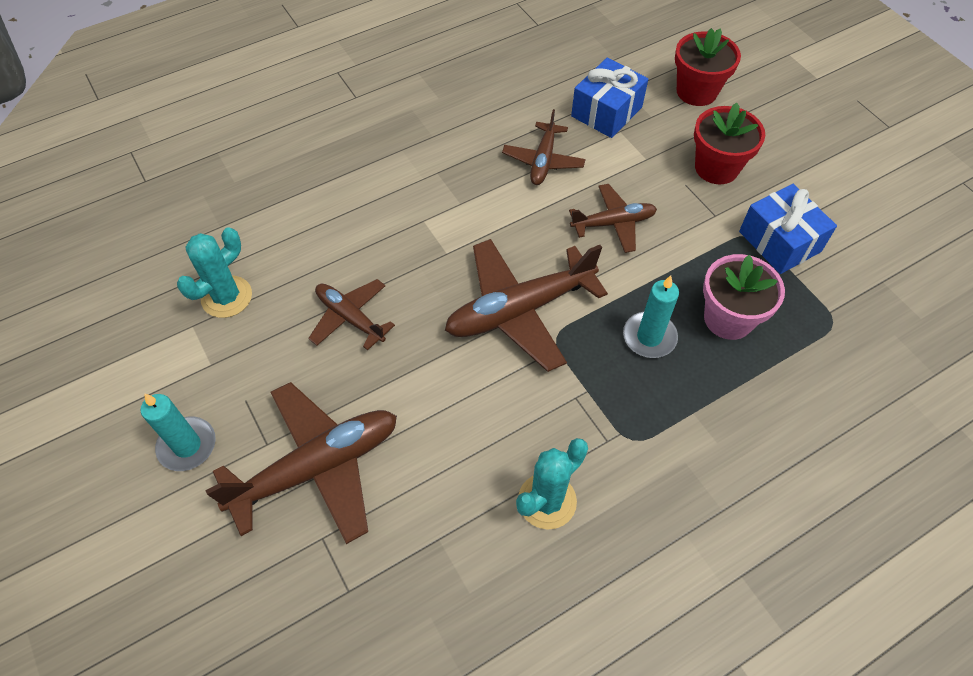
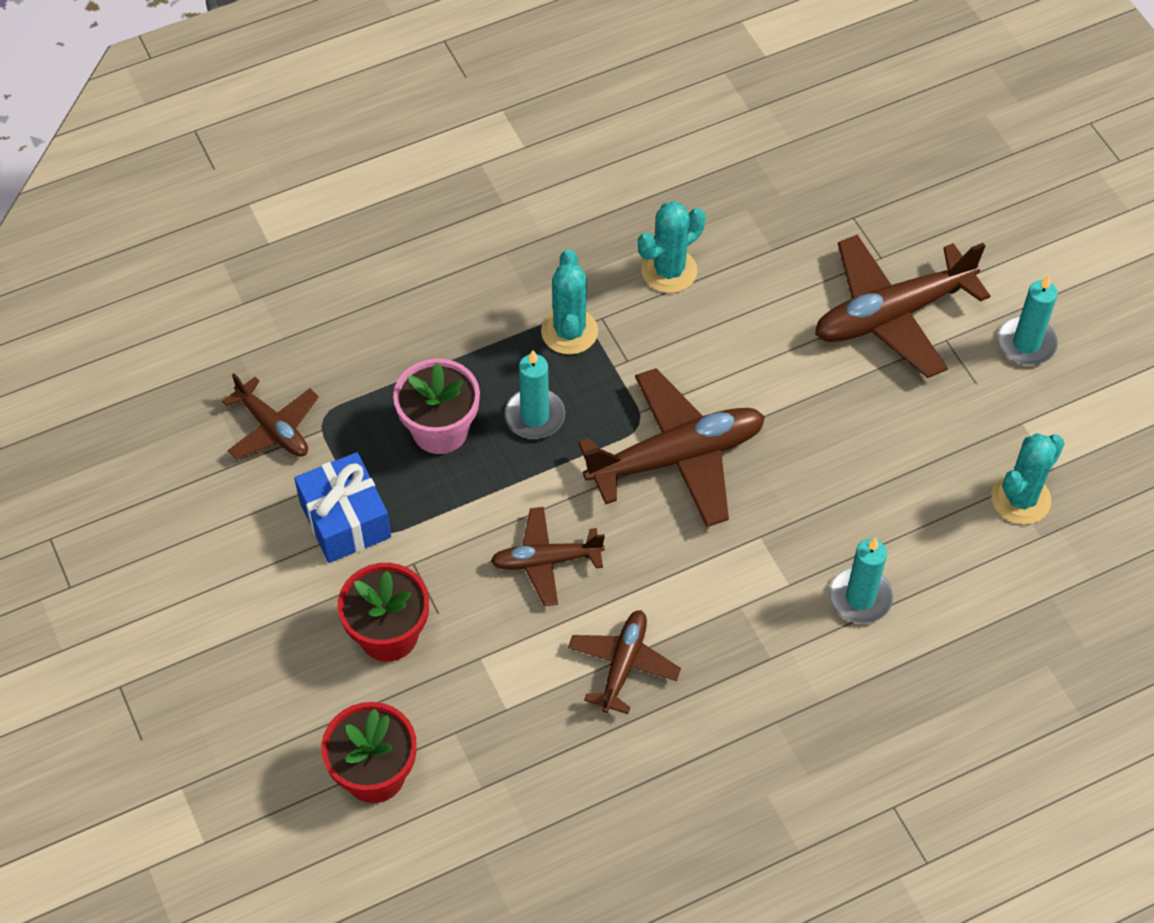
camera: 175 degrees left, 0 degrees up
(350, 317) = (872, 463): brown plane -> brown plane (273, 428)
(368, 215) = (860, 597): none -> turquoise candle
(606, 112) = (518, 745): blue gift -> none
(636, 423) = (569, 331): none -> turquoise cactus

